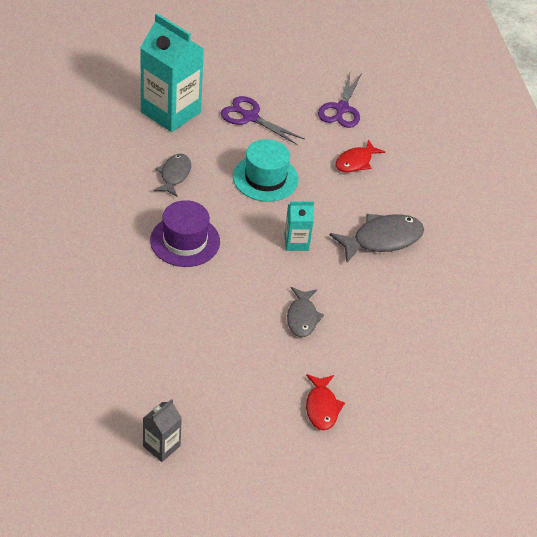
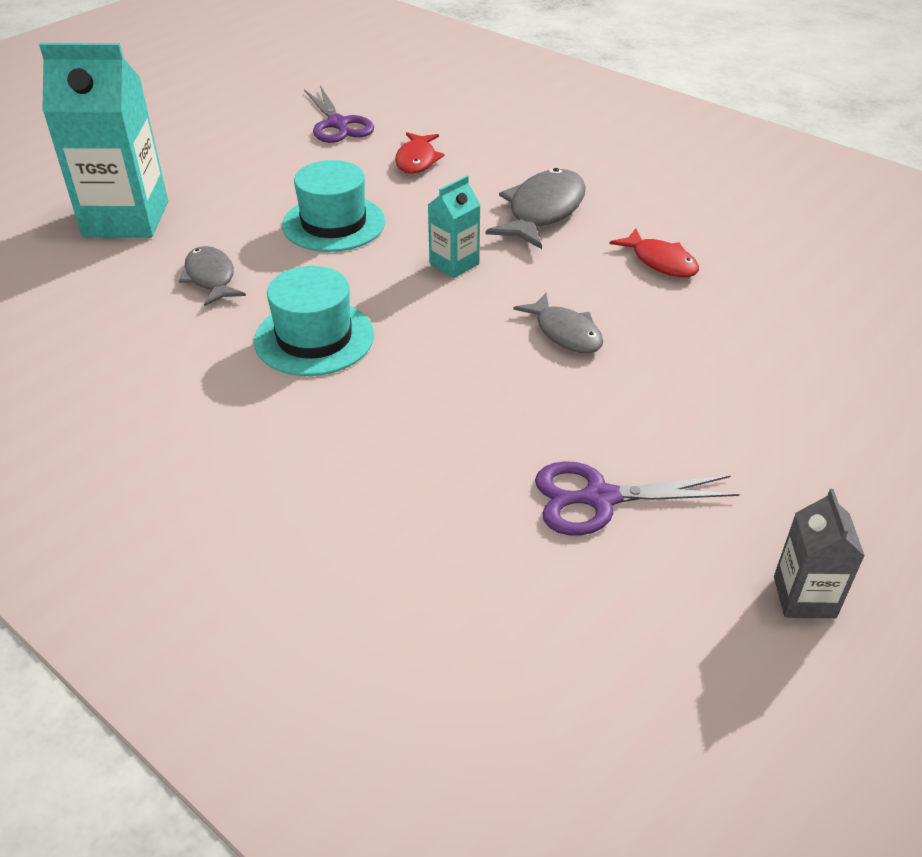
camera: 35 degrees left, 5 degrees down
(161, 446) = (603, 604): grey carton -> grey carton (804, 597)
(185, 241) = (314, 338): purple hat -> turquoise hat
(250, 117) = (239, 178): purple scissors -> purple scissors (599, 498)
(322, 407) = (720, 411): red fish -> red fish (660, 261)

